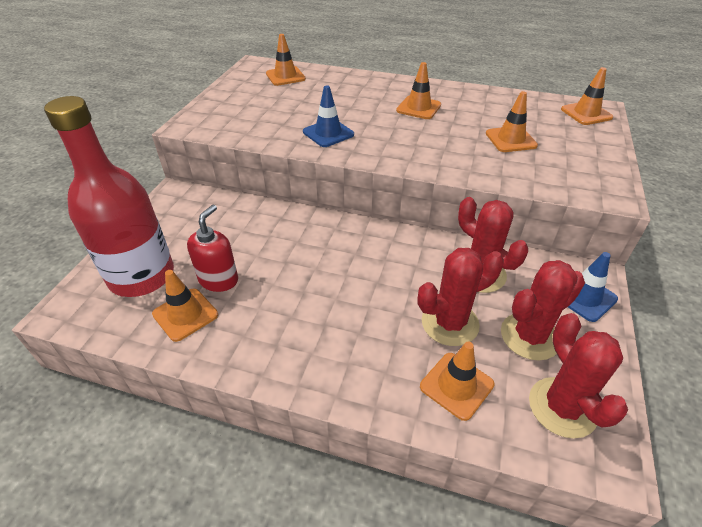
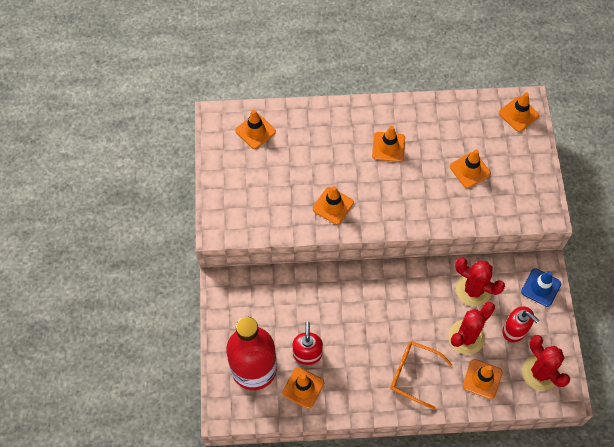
camera: 20 degrees left, 20 degrees up
(328, 133) = (333, 206): blue traffic cone -> orange traffic cone
(349, 345) = (413, 374): none -> orange glasses
(530, 336) = (514, 330): red cactus -> red soap dispenser

